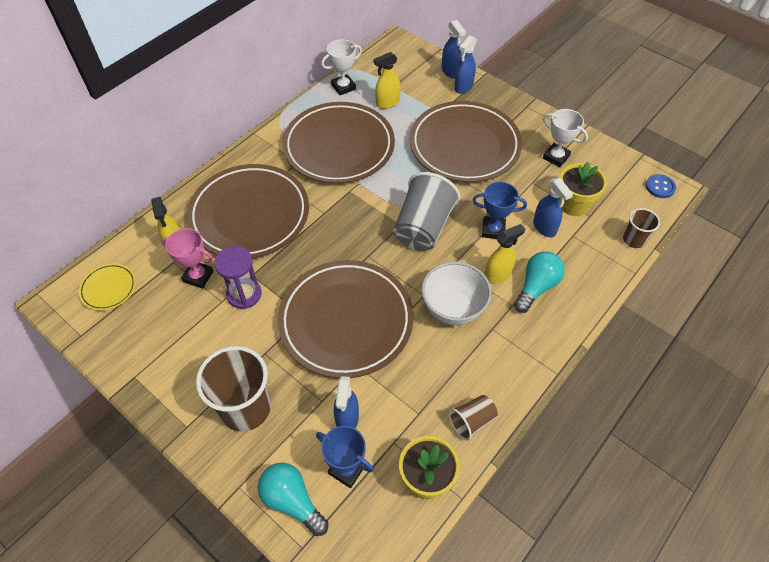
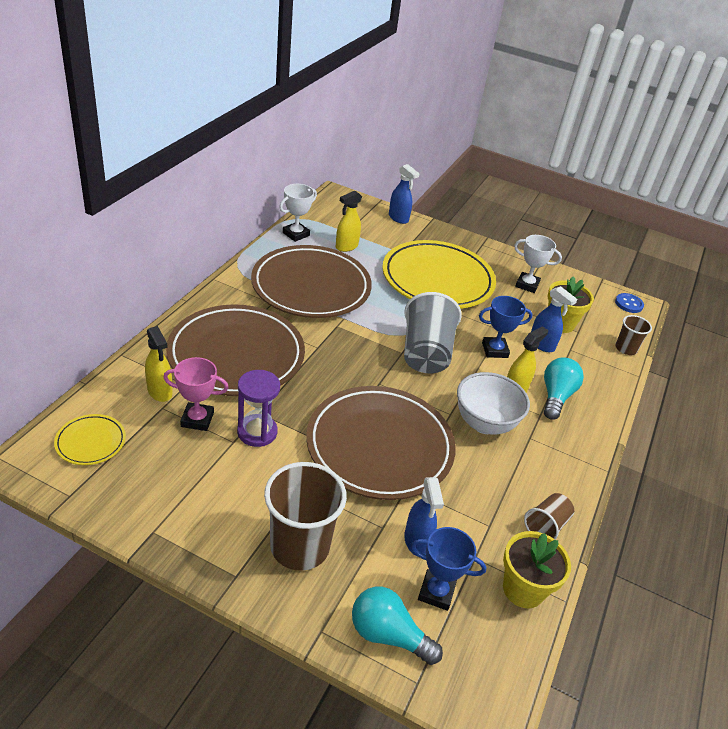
camera: 20 degrees left, 15 degrees down
(463, 87) = (416, 230): blue spray bottle -> none
(464, 146) = (437, 279): brown plate -> yellow plate

